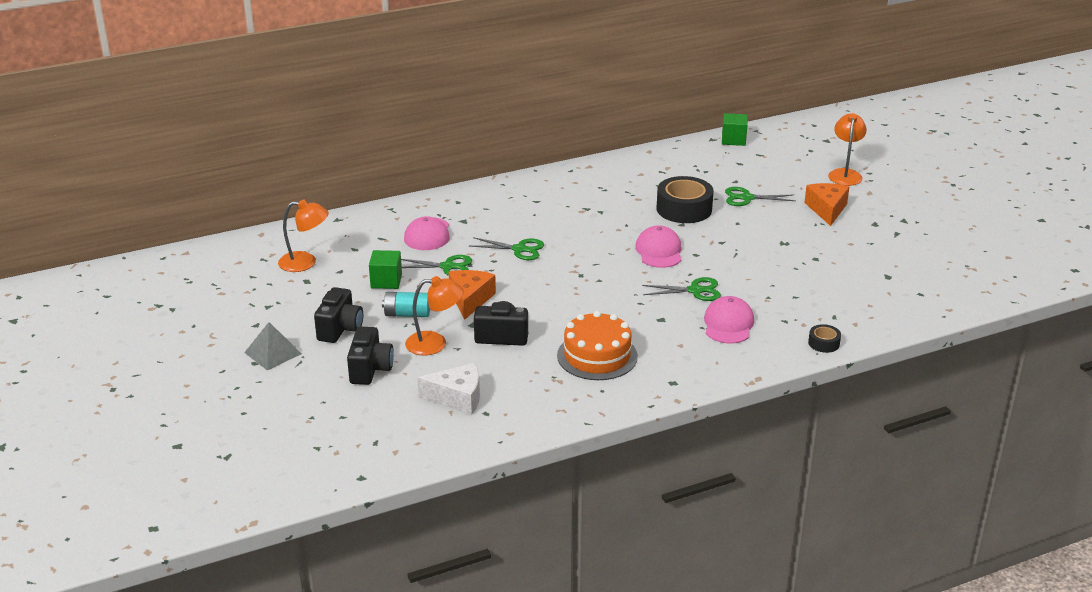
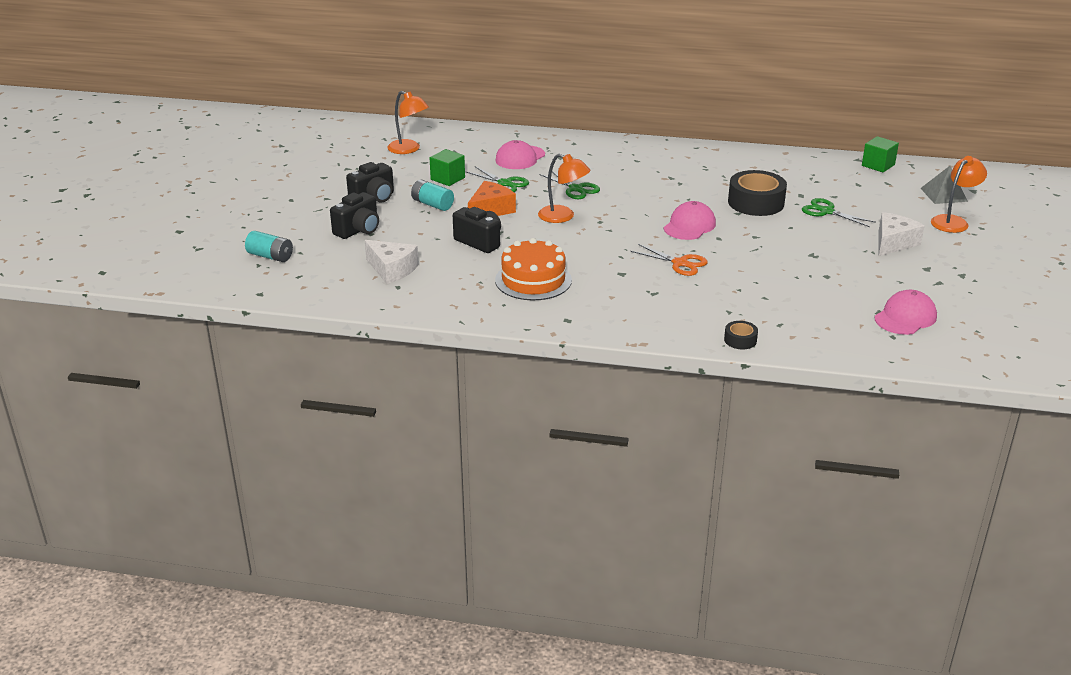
camera: 35 degrees right, 0 degrees up
(273, 353) = (310, 198): grey pyramid -> grey pyramid (944, 194)
(318, 433) = (270, 256): none -> turquoise battery
(435, 343) = (425, 229): orange lamp -> orange lamp (563, 217)
(695, 290) = (680, 263): green scissors -> orange scissors
(728, 324) = (674, 296): pink cap -> pink cap (905, 317)
(827, 209) = (893, 243): orange cheese -> white cheese

